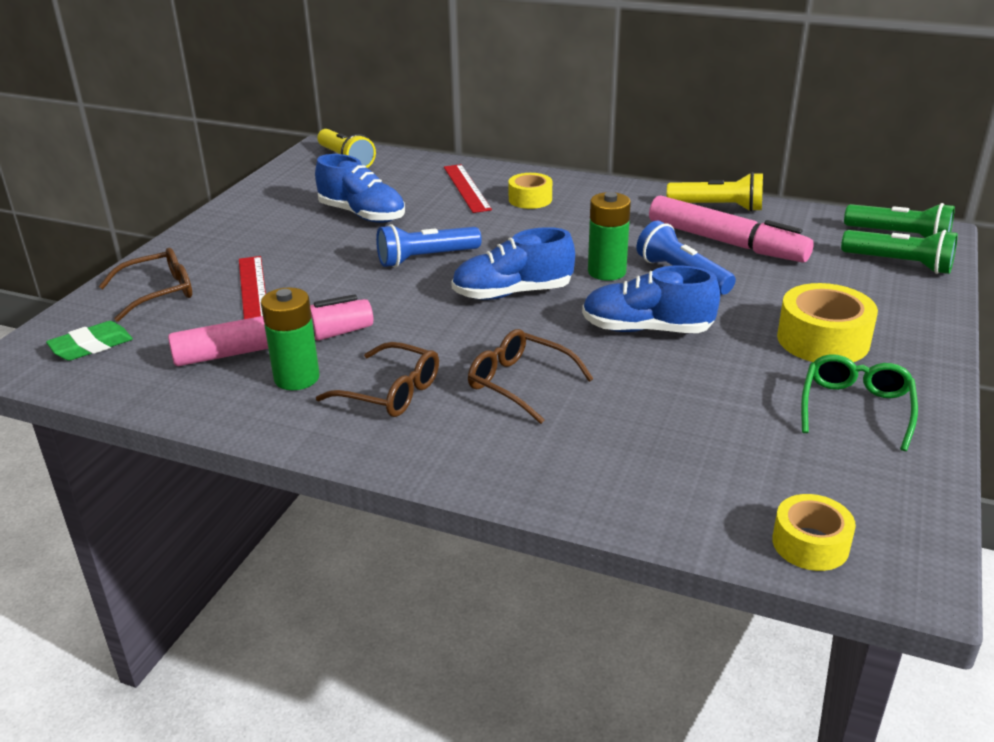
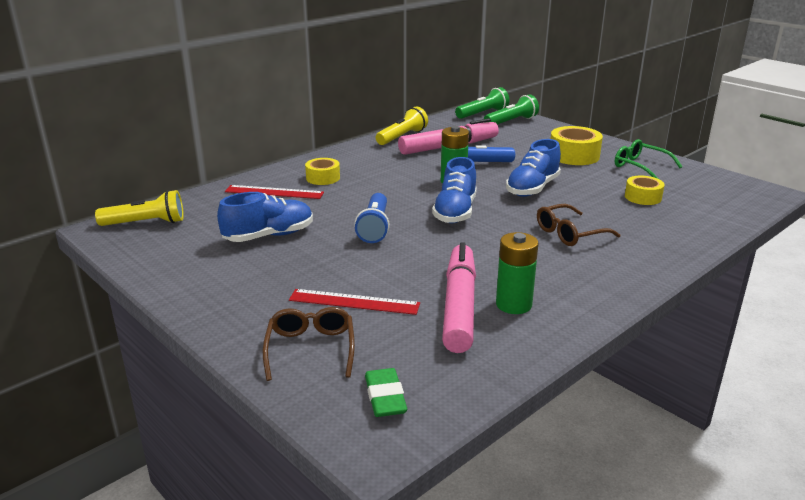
camera: 65 degrees left, 5 degrees down
(390, 392) = (555, 274): brown glasses -> none
(810, 544) = (746, 204): yellow tape -> yellow tape (643, 197)

